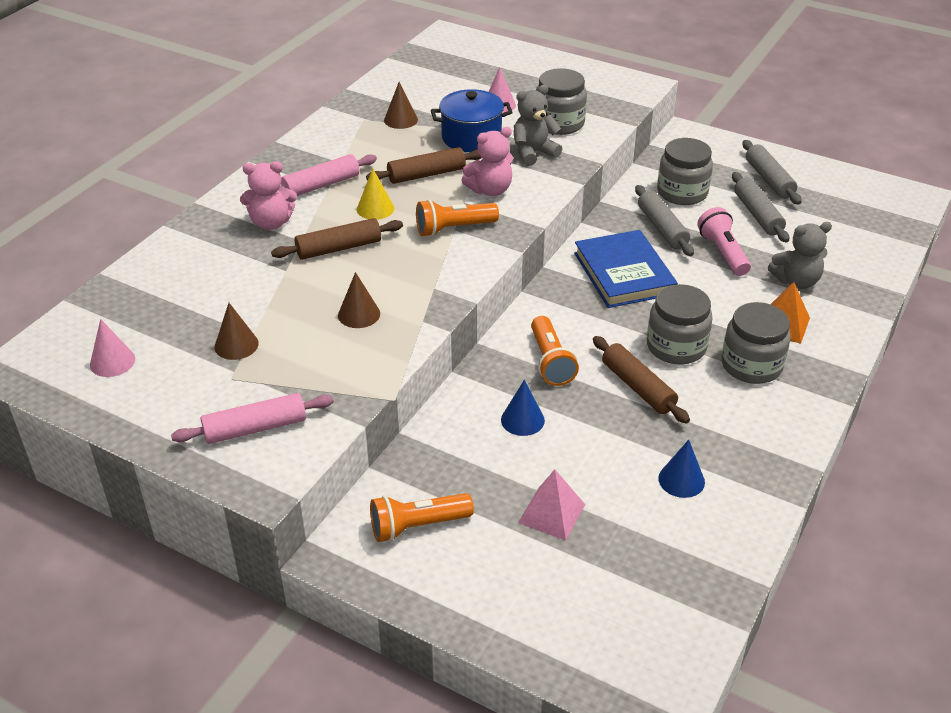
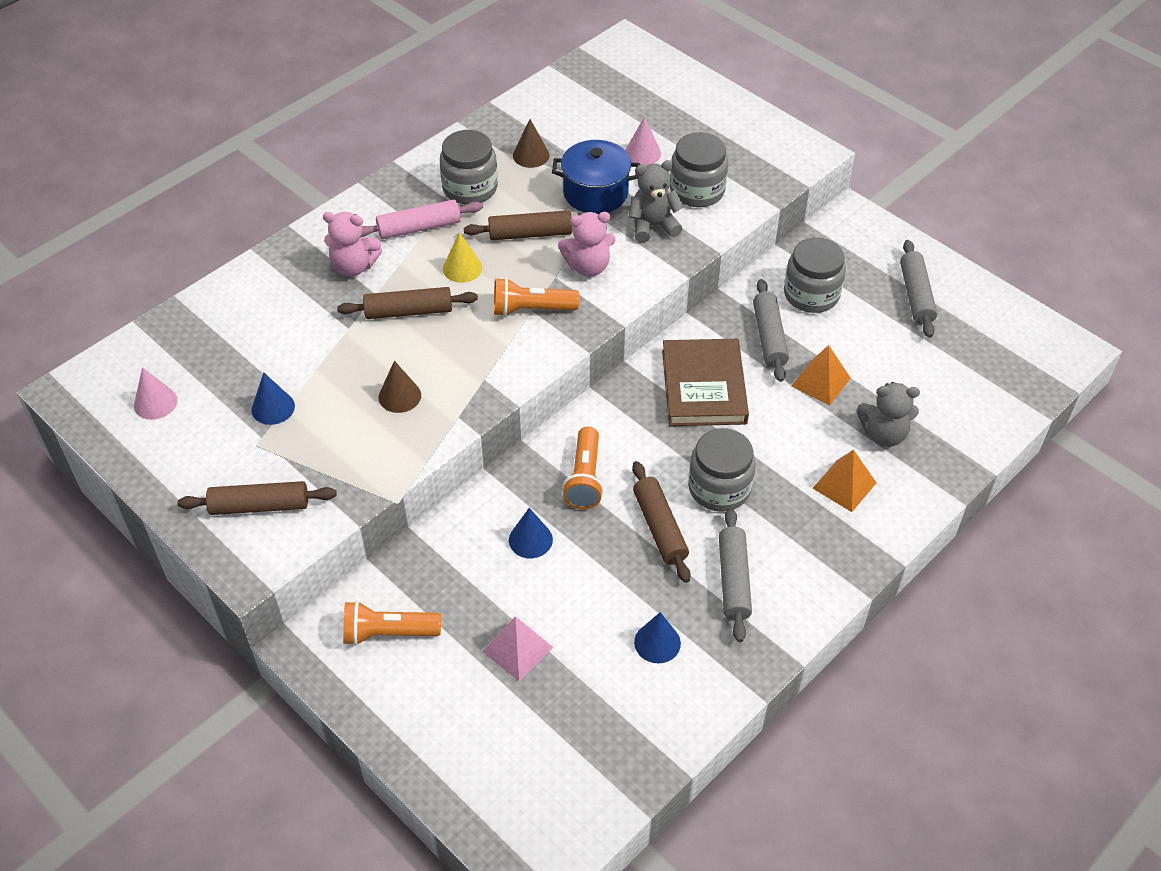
camera: 15 degrees right, 10 degrees up
(236, 345) = (273, 408): brown cone -> blue cone
(255, 428) = (259, 506): pink rolling pin -> brown rolling pin
(623, 273) = (703, 386): blue book -> brown book
(723, 253) = (821, 382): pink flashlight -> orange pyramid
(751, 365) = (787, 527): grey jar -> grey jar (470, 188)
(757, 214) = (881, 339): grey rolling pin -> grey rolling pin (733, 580)

